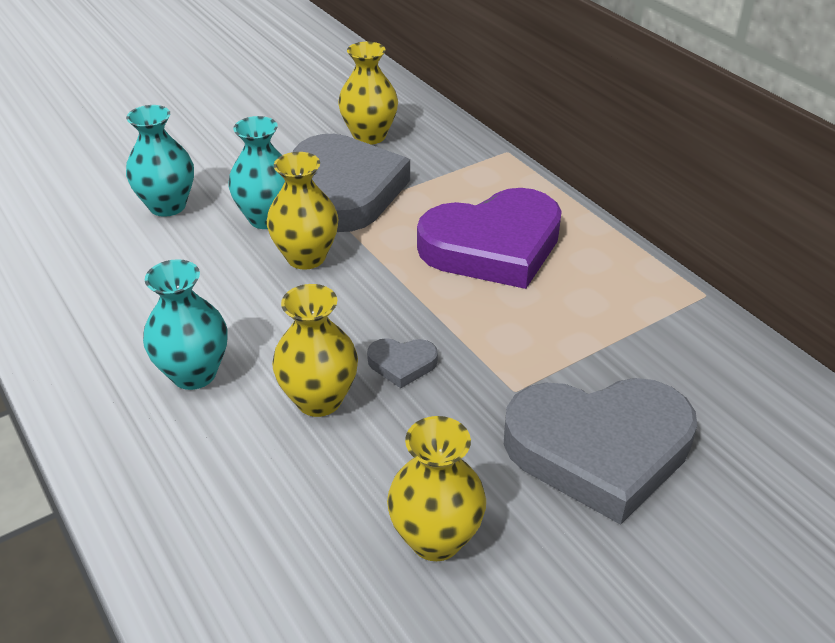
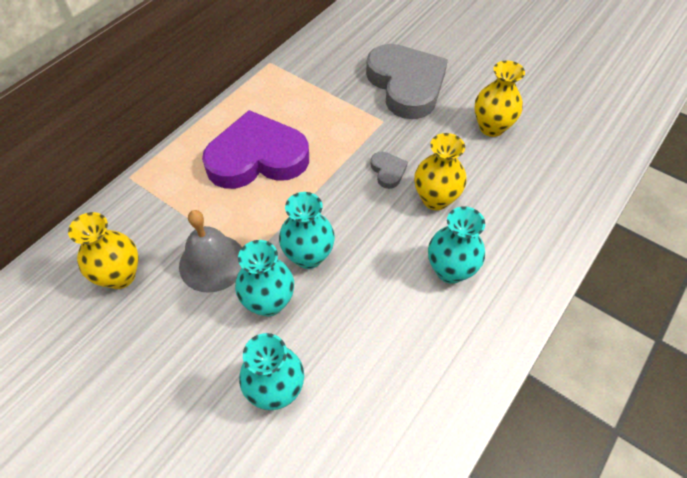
camera: 110 degrees left, 15 degrees up
(306, 257) = (308, 256): yellow vase -> turquoise vase
(346, 190) = (212, 262): grey heart -> grey bell
(493, 246) = (257, 157): purple heart -> purple heart turned 60 degrees counterclockwise

